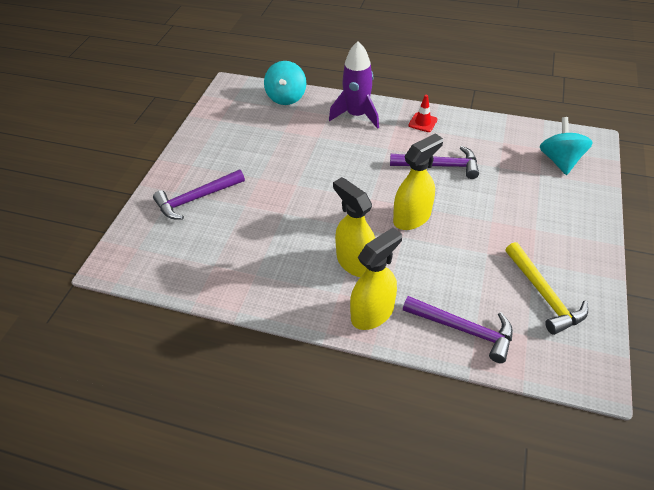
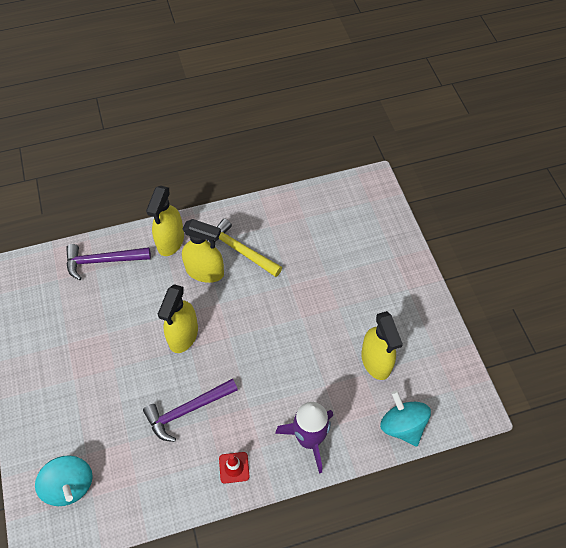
camera: 145 degrees right, 10 degrees up
(196, 198) = (370, 260): purple hammer -> none
(267, 134) = (376, 361): none -> yellow spray bottle
(543, 295) = (53, 317): yellow hammer -> yellow hammer (240, 250)

